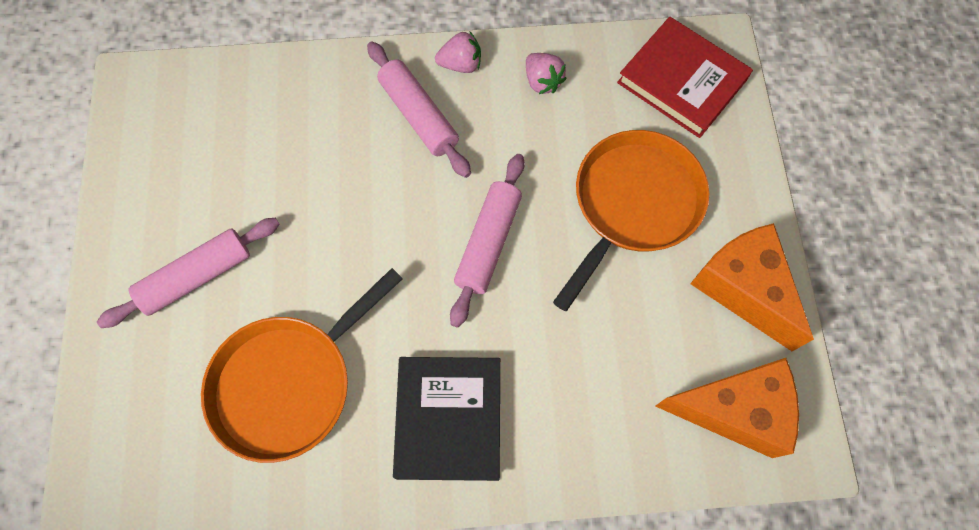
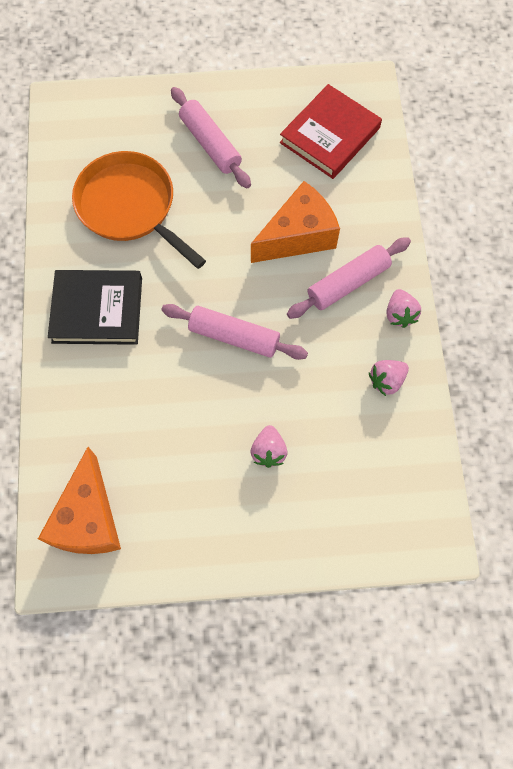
camera: 90 degrees right, 0 degrees up
(633, 204) = (268, 451): orange pan -> pink strawberry
(682, 81) = (394, 504): red book -> red book (330, 135)
(743, 289) = (190, 538): orange cheese -> orange cheese (298, 236)

